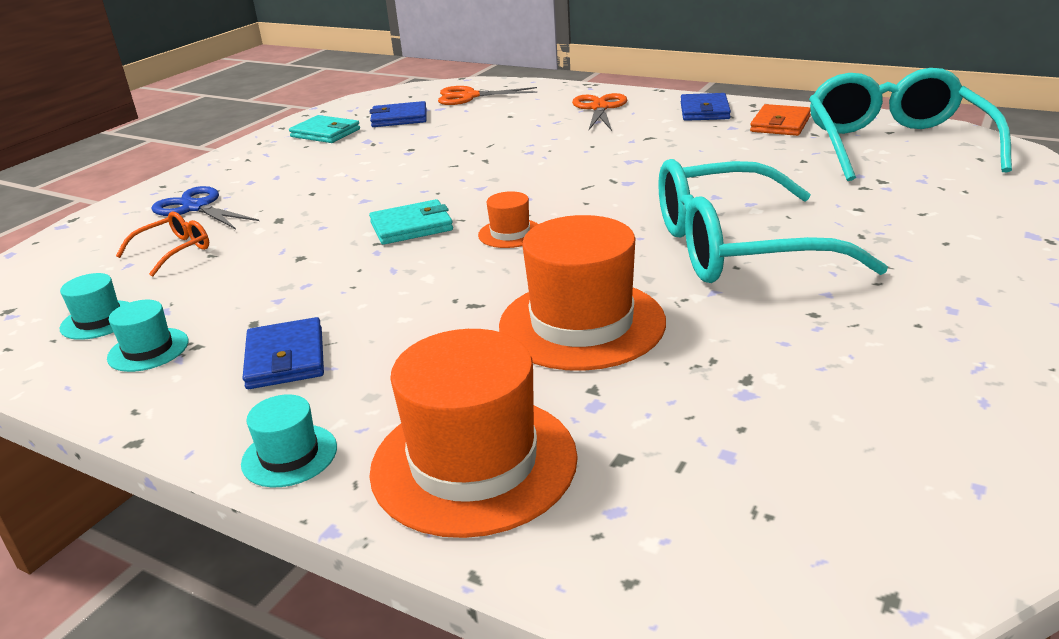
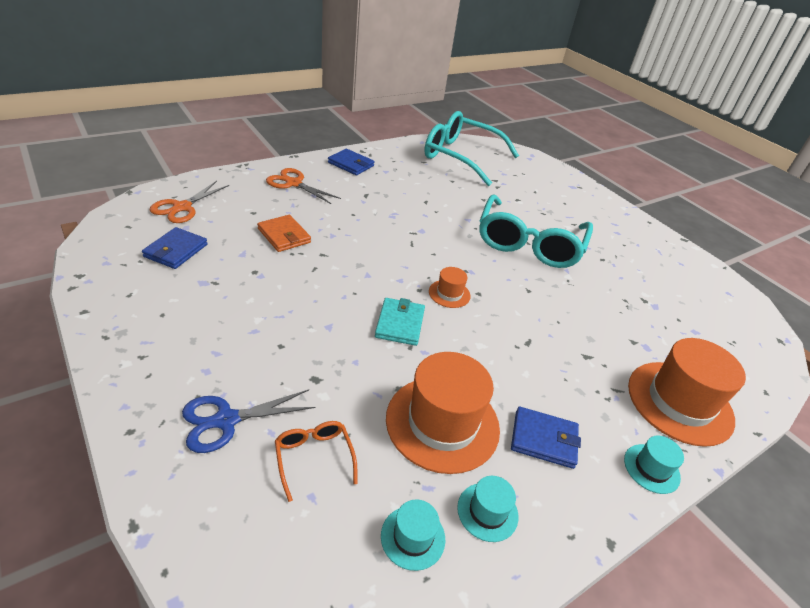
camera: 70 degrees left, 10 degrees up
(325, 133) = (147, 294): turquoise wallet -> none
(582, 324) = (573, 318): orange hat -> orange hat (442, 423)
(780, 124) = (400, 160): orange wallet -> orange wallet (284, 236)

